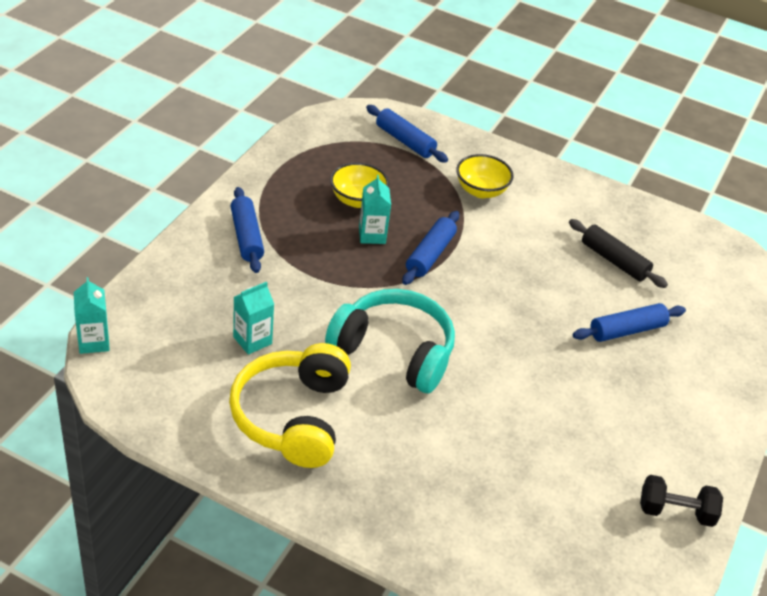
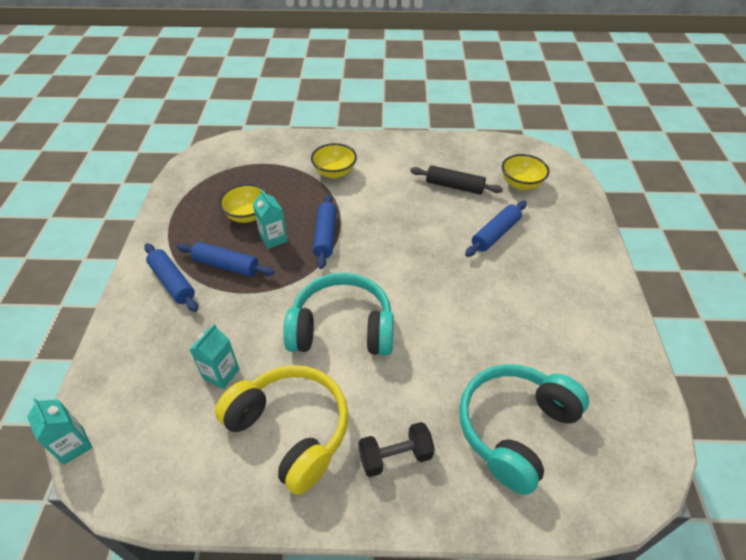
camera: 20 degrees left, 5 degrees up
(292, 417) = (290, 430): yellow headphones -> yellow headphones turned 150 degrees clockwise
(405, 141) = (260, 157): blue rolling pin -> blue rolling pin (226, 265)
(514, 515) = (515, 429): none -> turquoise headphones
(675, 512) = (620, 363): black dumbbell -> black dumbbell (395, 456)
(700, 290) = (521, 184): none -> yellow bowl

